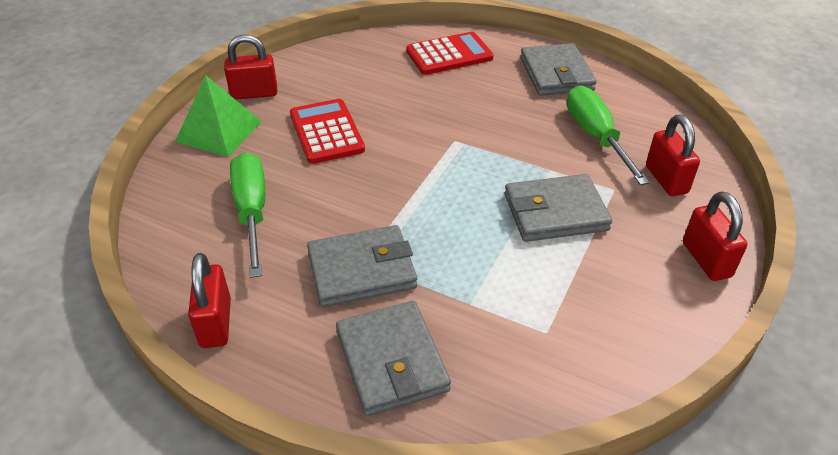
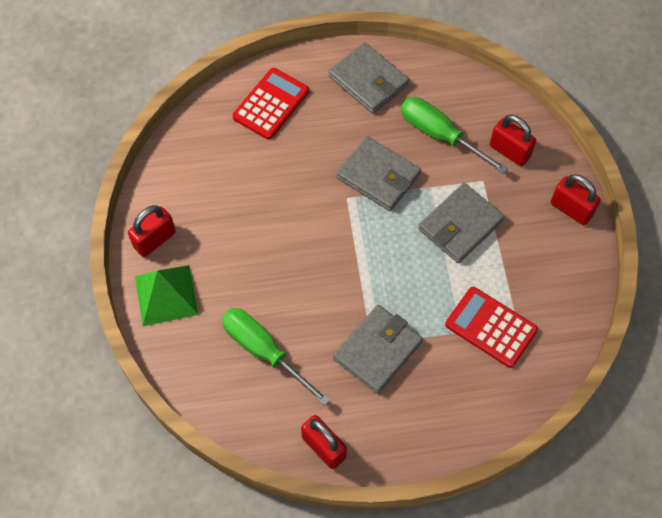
camera: 35 degrees left, 20 degrees up
(326, 132) = (248, 246): red calculator -> red calculator (491, 327)
(391, 361) = (447, 402): grey wallet -> grey wallet (378, 176)

